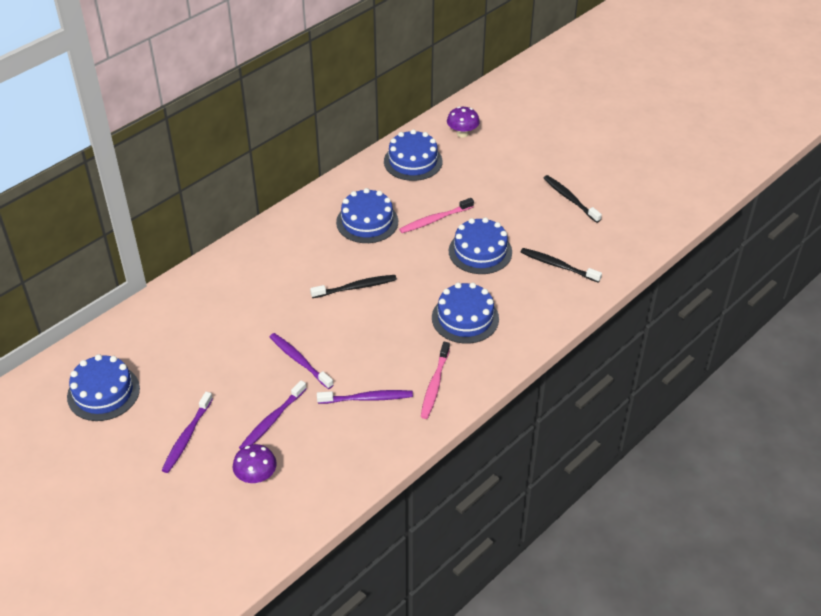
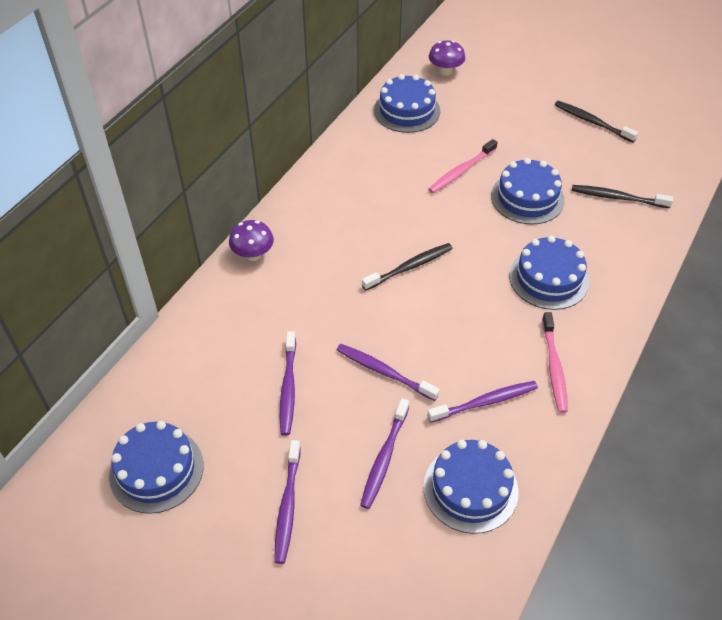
camera: 15 degrees left, 5 degrees up
(222, 357) = (288, 388): none -> purple toothbrush
(256, 477) = (397, 540): purple mushroom -> purple mushroom (253, 255)
(367, 222) = (387, 187): blue cake -> blue cake (470, 489)

